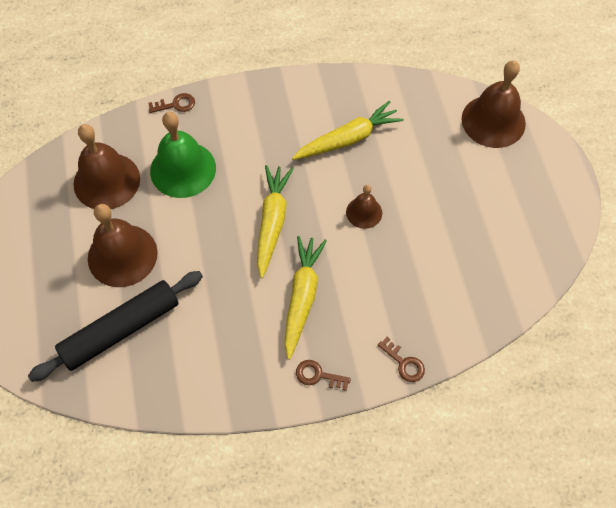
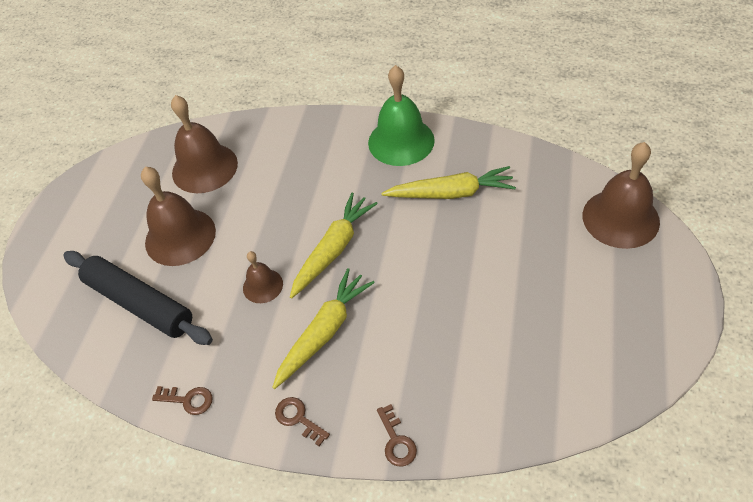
camera: 30 degrees right, 10 degrees down
(121, 329) = (140, 303): black rolling pin -> black rolling pin turned 45 degrees clockwise
(176, 104) = (302, 119): brown key -> brown key (188, 400)
(183, 169) = (277, 176): green bell -> green bell (401, 141)
(364, 212) = (431, 268): brown bell -> brown bell (263, 286)

